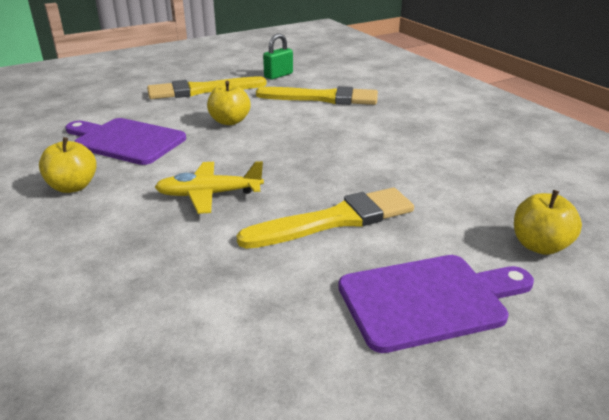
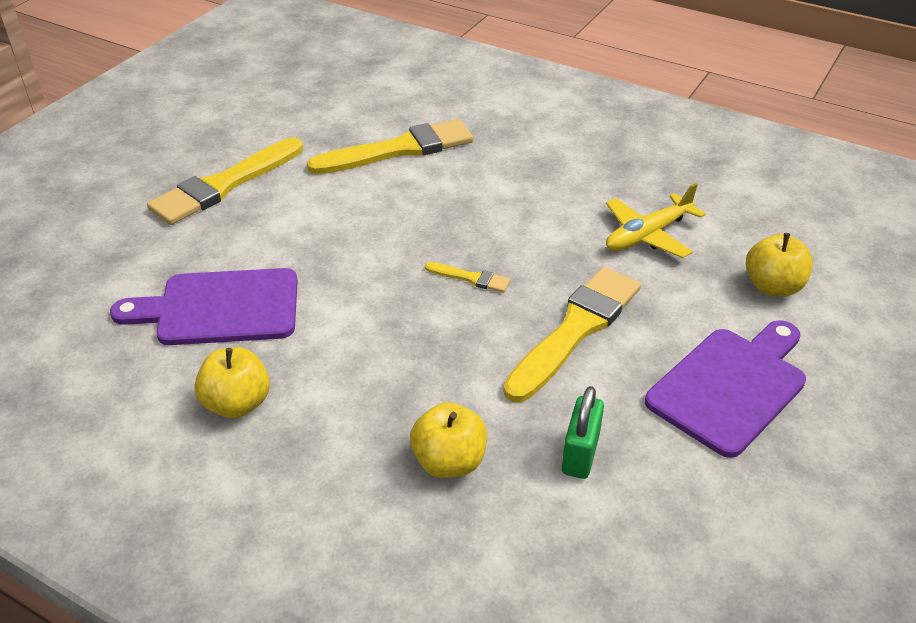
camera: 30 degrees left, 10 degrees up
(209, 194) = (413, 349): yellow plane -> yellow plane (647, 235)
(229, 121) = (321, 228): yellow apple -> yellow apple (449, 462)
(278, 75) = (302, 124): green padlock -> green padlock (580, 454)
(293, 170) = (471, 278): none -> yellow brush

